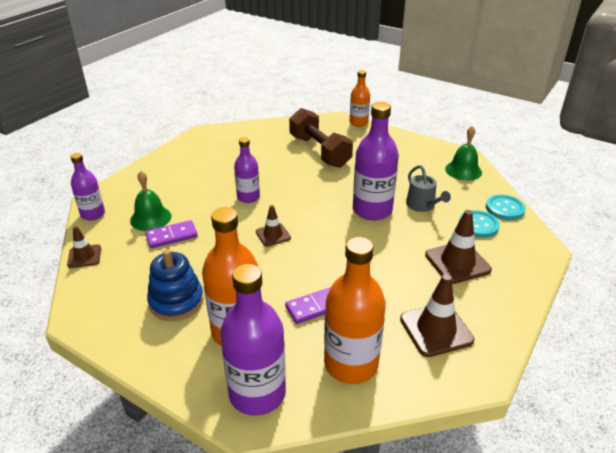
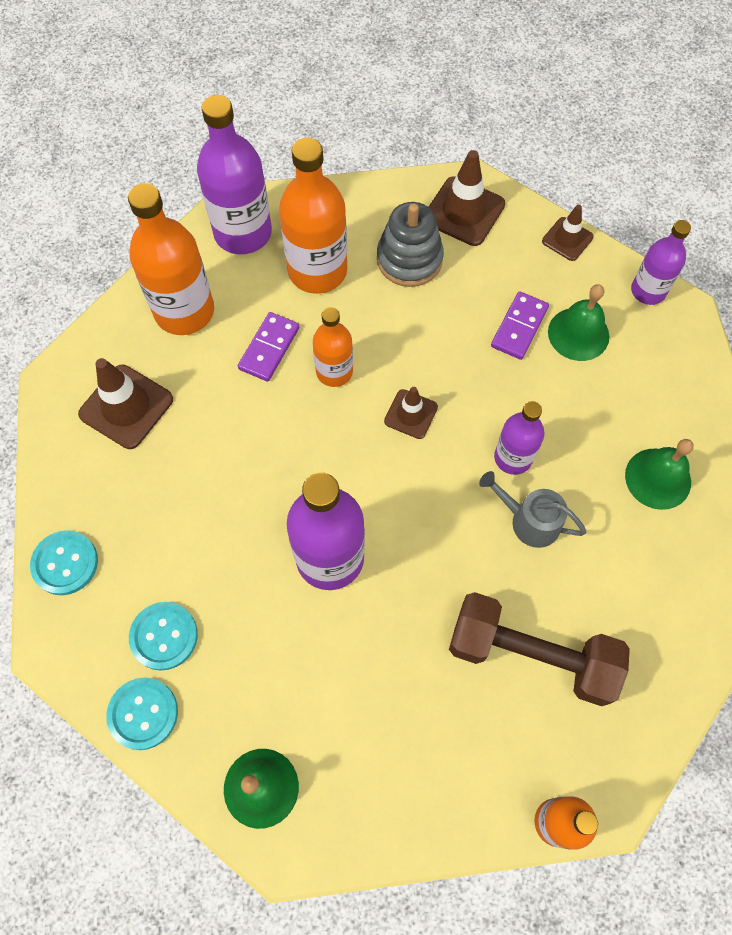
camera: 140 degrees right, 30 degrees up
(176, 301) = (409, 259): blue stacking toy -> grey stacking toy
(201, 163) = (658, 478): none -> green bell
(290, 273) = (334, 371): none -> orange bottle
(422, 205) = (268, 625): grey watering can -> grey watering can (529, 521)
(457, 262) = (155, 531): brown traffic cone -> brown traffic cone (464, 211)
(520, 276) = (65, 563): none -> turquoise button

